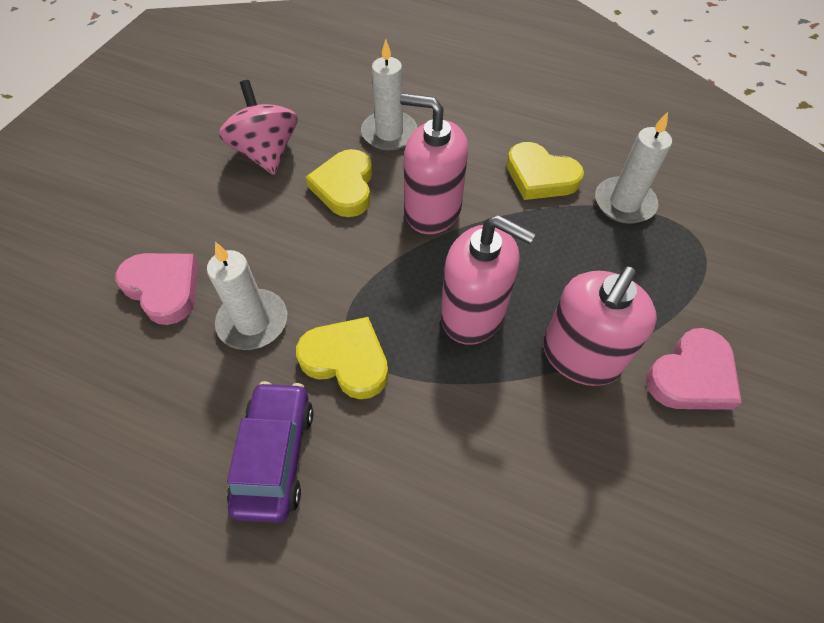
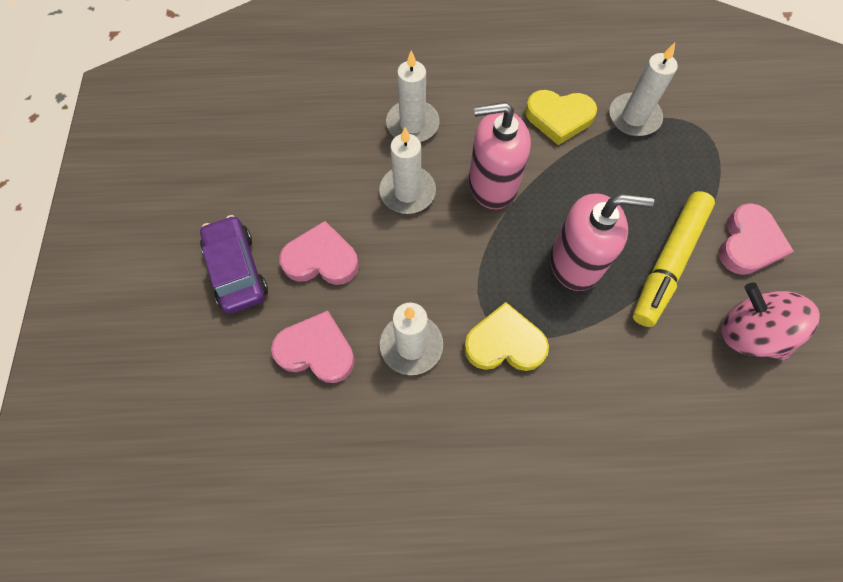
camera: 25 degrees left, 10 degrees up
(225, 213) = (321, 259): none -> pink heart
(266, 153) = (317, 186): pink spinning top -> pink spinning top (749, 334)
(275, 456) = (500, 442): purple car -> purple car (237, 270)
(345, 187) = (407, 192): yellow heart -> white candle
(580, 356) = (668, 262): pink soap dispenser -> yellow marker

